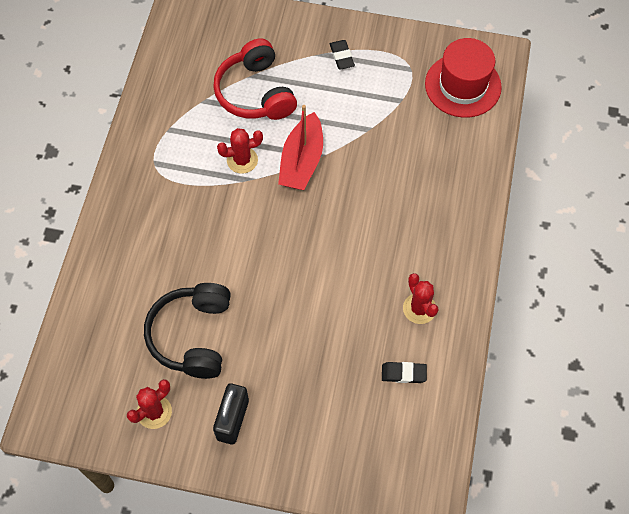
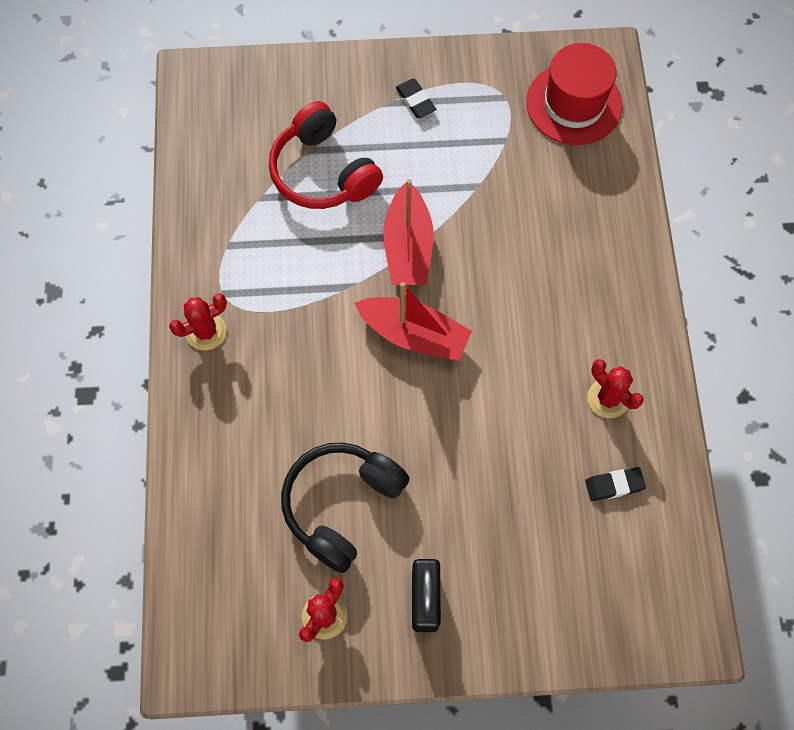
camera: 15 degrees left, 5 degrees up
(192, 336) = (342, 505): black headphones -> black headphones turned 45 degrees clockwise
(242, 160) = (333, 263): red cactus -> red cactus (206, 331)
(286, 226) = (414, 335): none -> red boat

